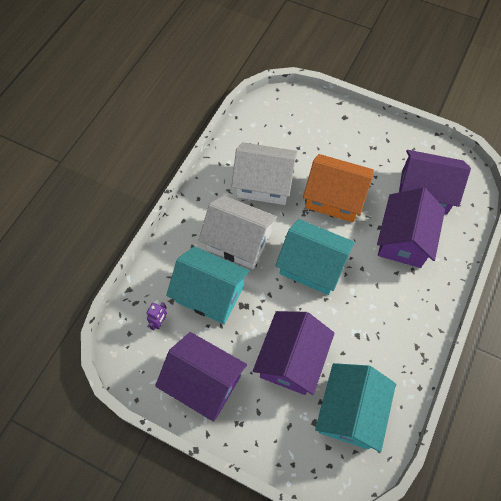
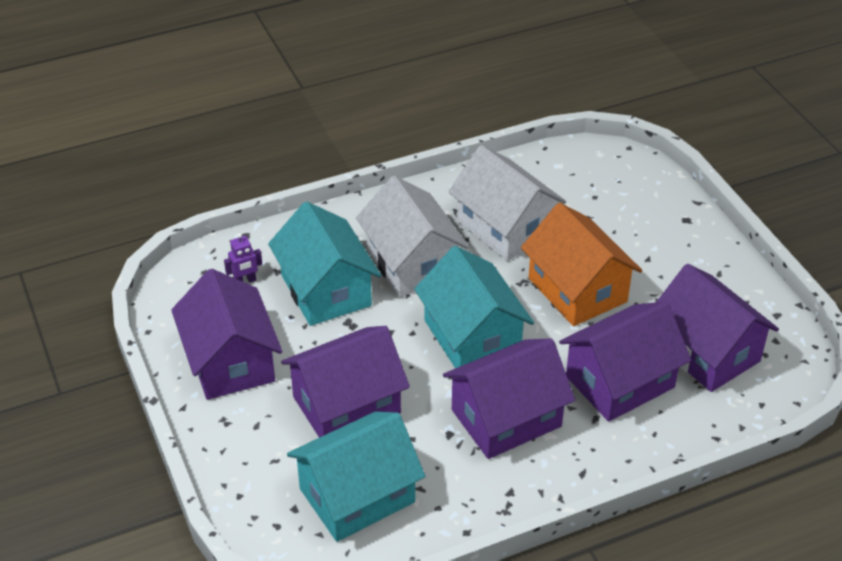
camera: 40 degrees right, 20 degrees down
(374, 303) = (506, 418): none -> purple house

